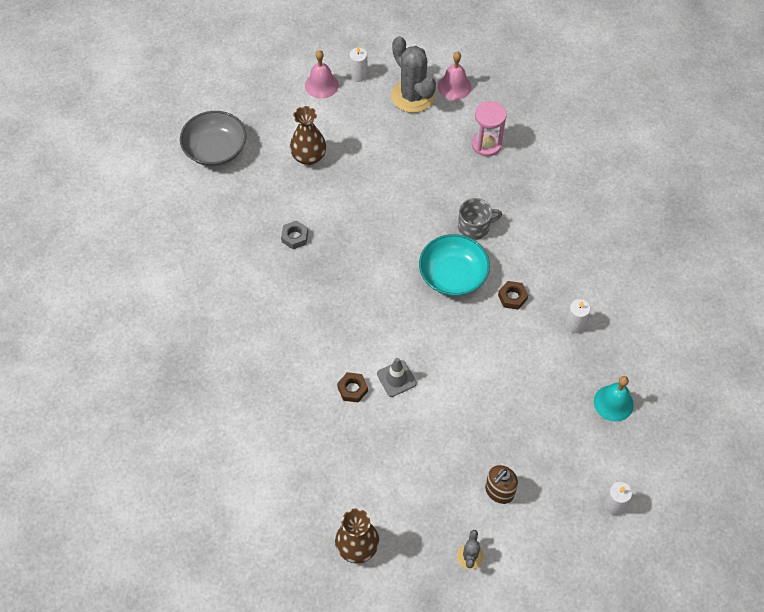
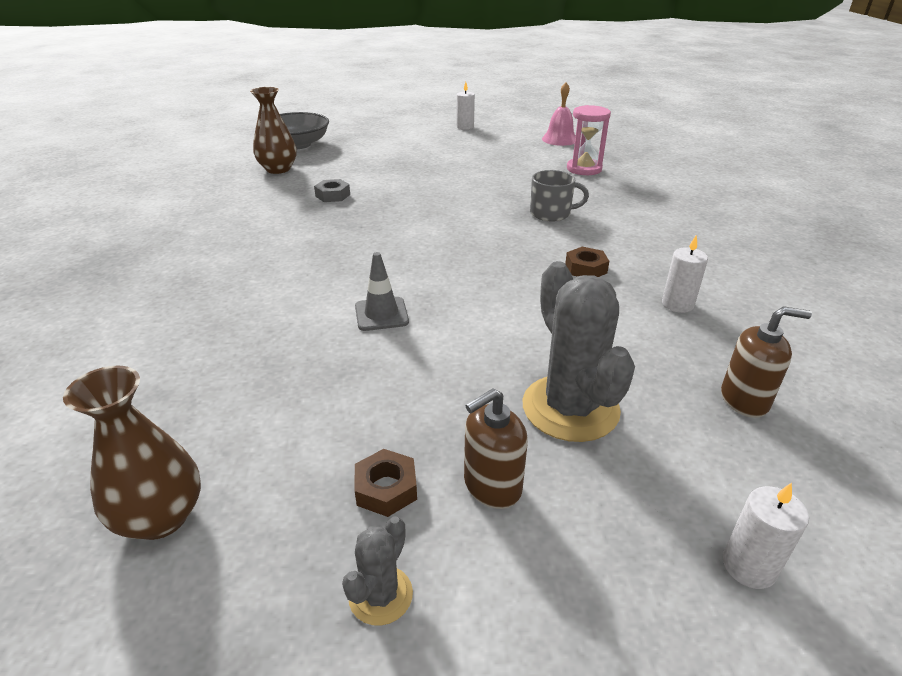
camera: 15 degrees right, 25 degrees down
(309, 157) = (386, 156): brown vase -> brown vase (278, 169)
(321, 85) = (425, 127): pink bell -> none
(352, 389) = (311, 314): brown nut -> brown nut (386, 488)
(412, 96) = (513, 140): grey cactus -> grey cactus (570, 408)
(453, 275) = (508, 242): turquoise bowl -> none
(613, 403) = (744, 400): turquoise bell -> brown soap dispenser

